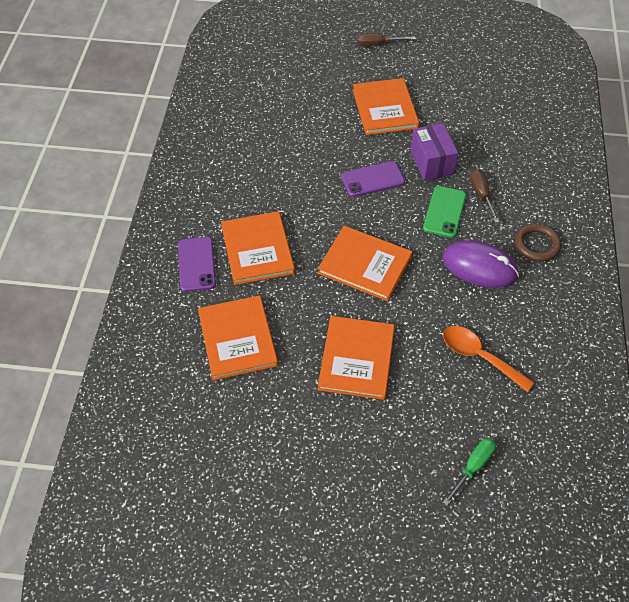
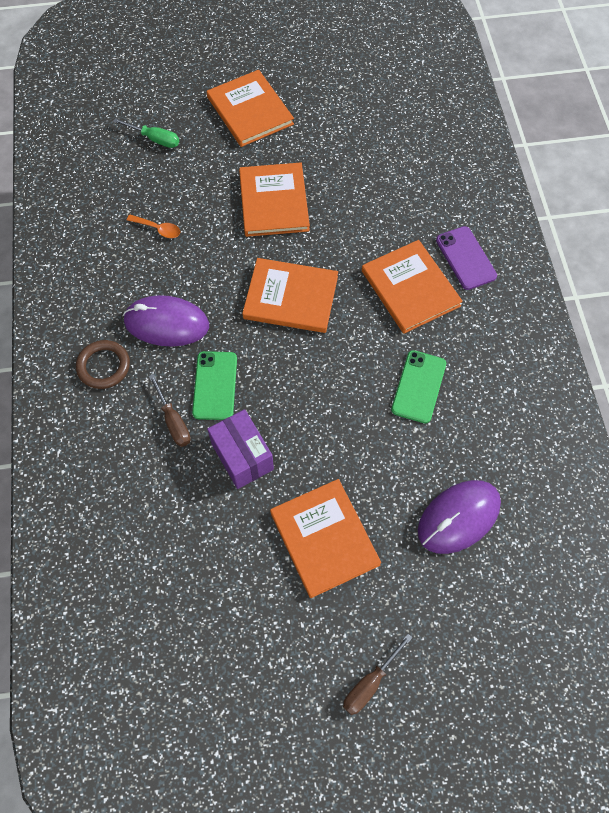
camera: 165 degrees right, 10 degrees up
(237, 339) = (391, 195): orange book -> orange book (250, 111)
(283, 178) = (419, 386): none -> green phone
(290, 102) = (458, 517): none -> purple mouse
(372, 179) = (311, 412): purple phone -> none
(378, 44) = (370, 683): brown screwdriver -> brown screwdriver turned 150 degrees clockwise
(473, 467) = (155, 139): green screwdriver -> green screwdriver turned 90 degrees counterclockwise
(479, 356) = (158, 229): orange spoon -> orange spoon, size x0.59

